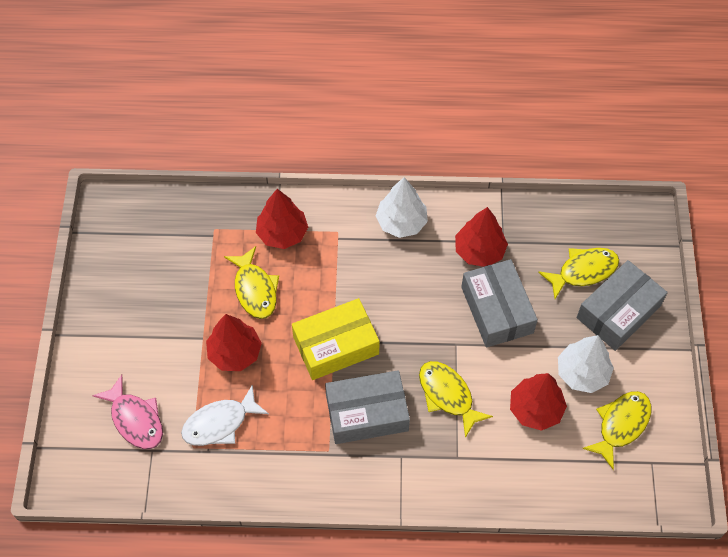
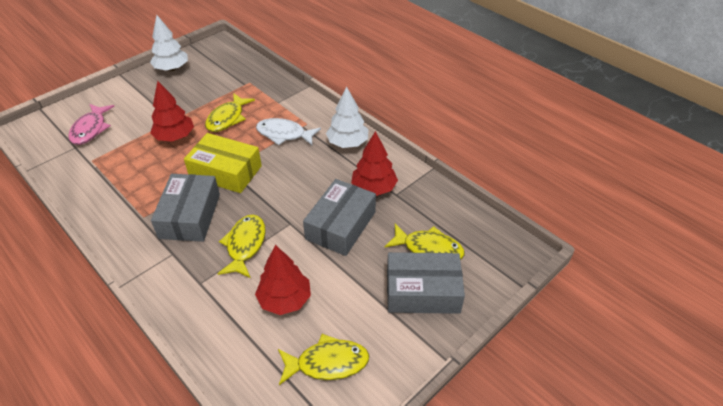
camera: 45 degrees right, 15 degrees down
(220, 423) = (119, 160): white fish -> white fish (284, 134)
(282, 233) = (278, 105): red tree -> none
(367, 413) = (190, 216): grey box -> grey box turned 60 degrees clockwise
(582, 373) = (345, 306): white tree -> white tree (172, 69)

